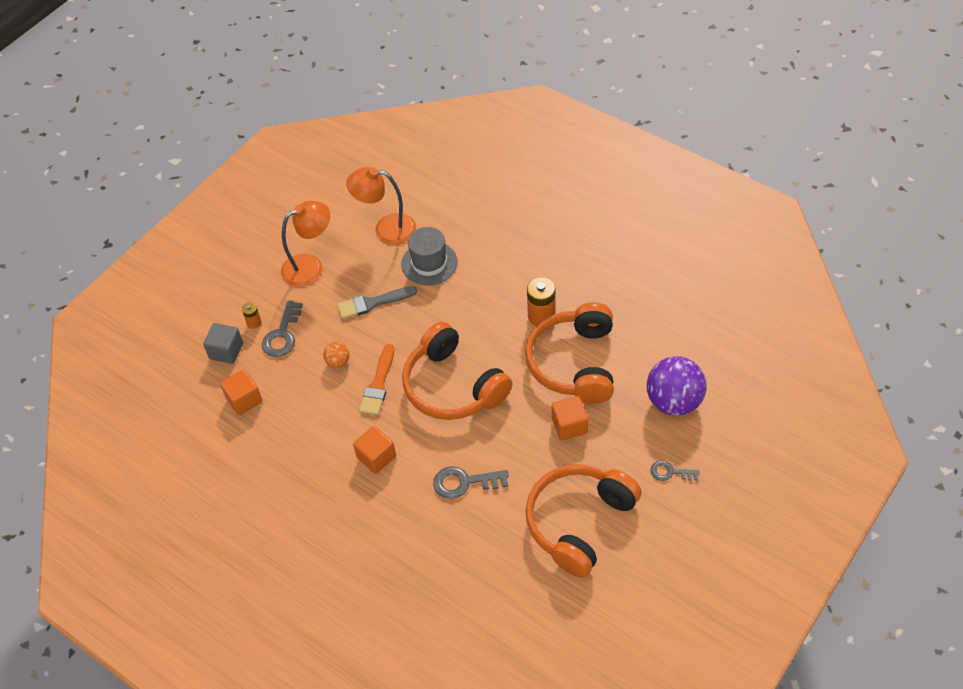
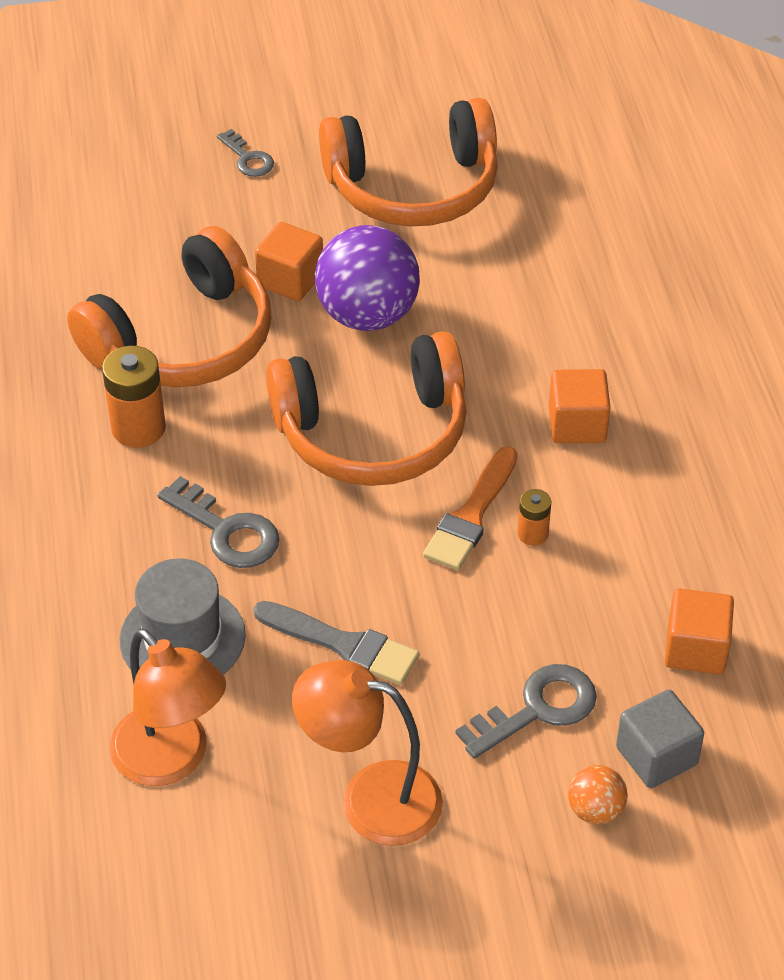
camera: 140 degrees left, 5 degrees down
(254, 323) = (565, 770): orange battery -> orange battery (532, 534)
(338, 362) = (495, 594): orange ball -> orange ball (595, 810)
(378, 384) = (471, 515): orange brush -> orange brush turned 150 degrees clockwise
(452, 386) = (373, 433): orange headphones -> orange headphones turned 75 degrees clockwise
(464, 482) = (496, 316): grey key -> grey key (227, 531)
(674, 401) = (136, 214): purple ball -> purple ball (367, 315)

